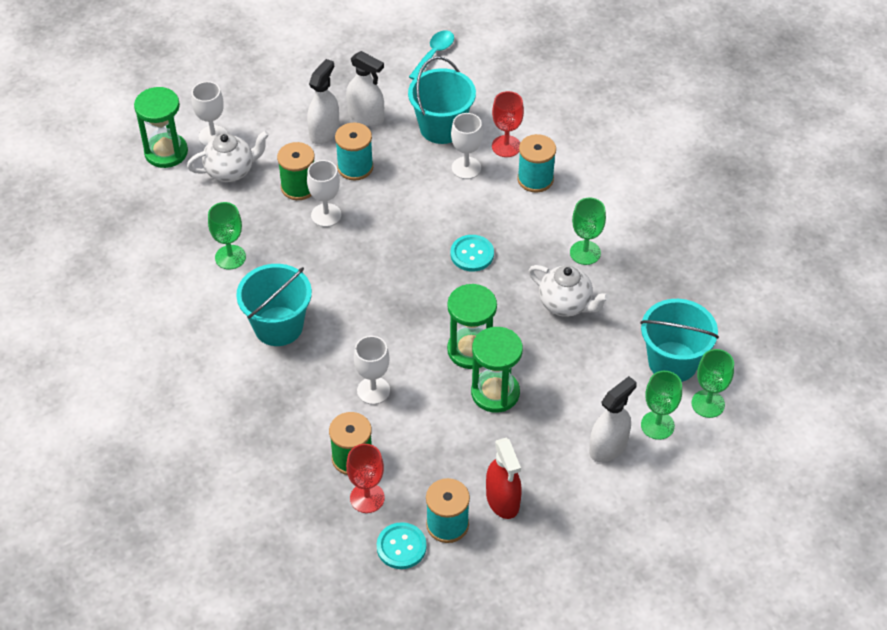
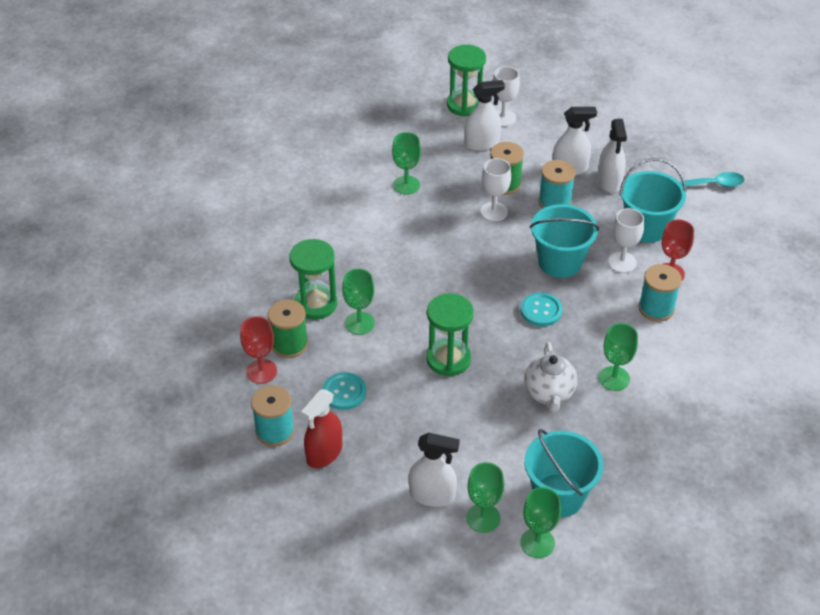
camera: 55 degrees right, 5 degrees down
(231, 171) = (482, 143): white teapot -> white spray bottle
(278, 326) = (370, 242): turquoise bucket -> turquoise bucket (560, 262)
(373, 390) = (359, 323): white goblet -> green goblet
(401, 547) = (234, 414): turquoise button -> turquoise button (344, 392)
(495, 393) = (421, 395): green hourglass -> green hourglass (315, 304)

